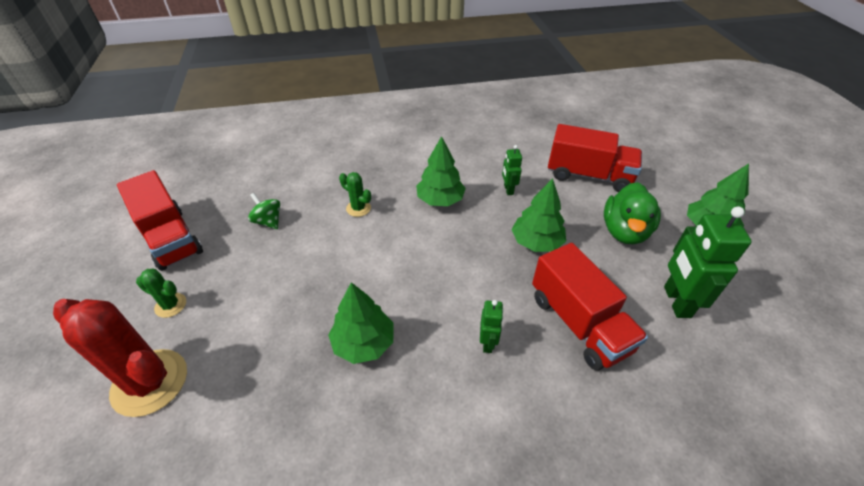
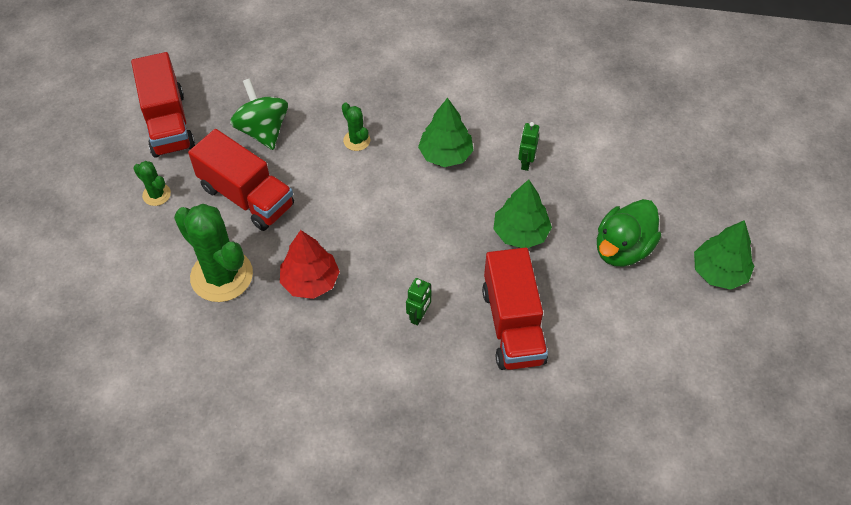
camera: 20 degrees right, 10 degrees up
(150, 382) = (129, 259): red cactus -> none
(264, 367) = (222, 276): none -> green cactus
(268, 221) = (263, 130): green spinning top -> green spinning top, size x1.64
(363, 343) = (310, 281): green tree -> red tree
(588, 175) = (628, 170): red truck -> red truck (247, 196)
(676, 301) = (622, 336): green robot -> none

